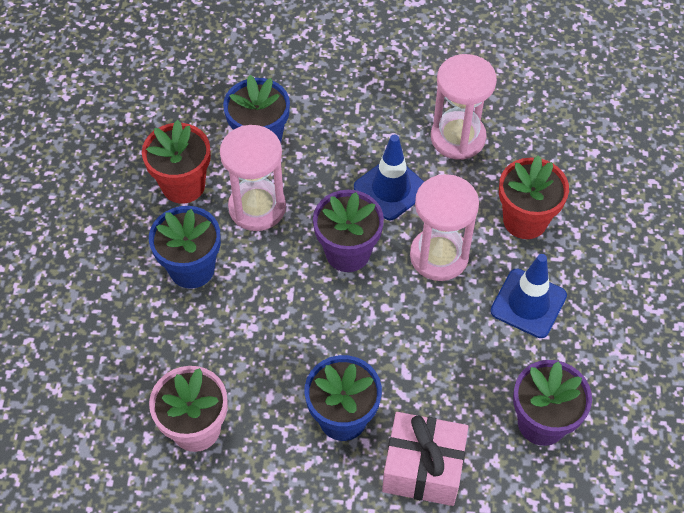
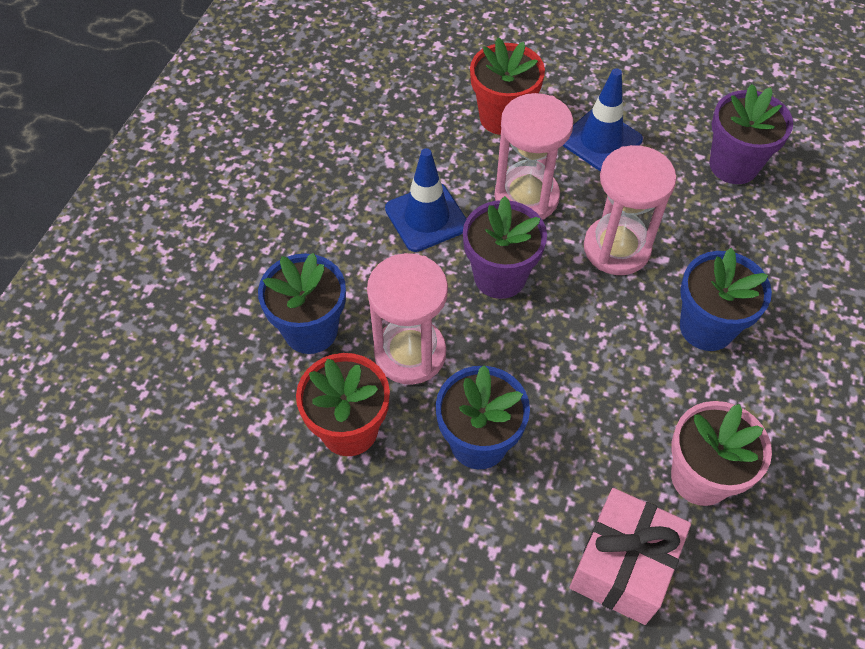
camera: 75 degrees left, 0 degrees up
(423, 468) = (773, 271): pink gift -> pink gift (622, 566)
(458, 138) = (379, 144): pink hourglass -> pink hourglass (616, 248)

